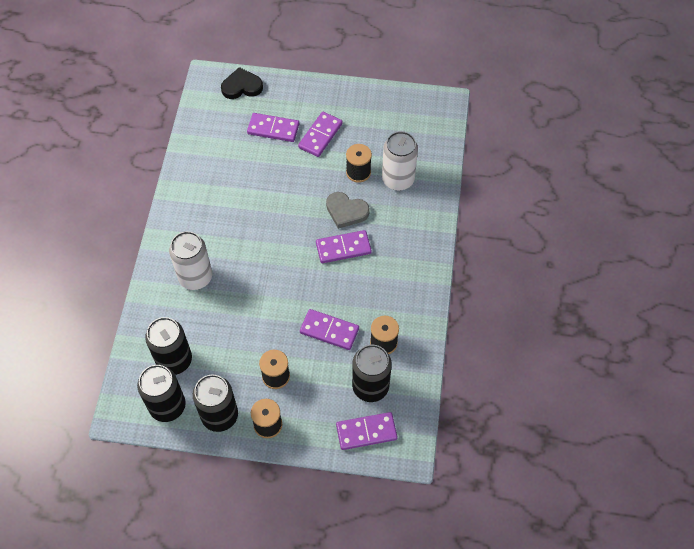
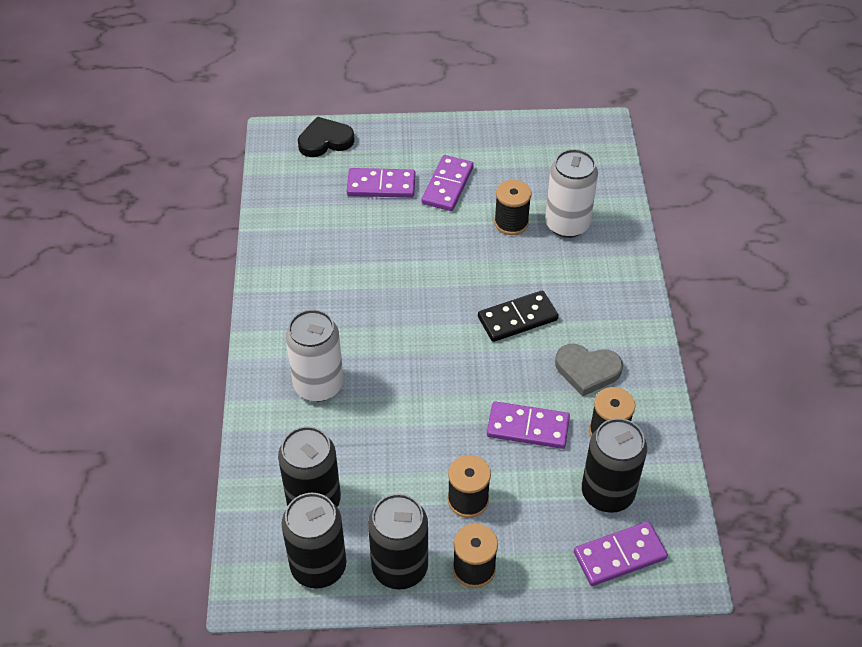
camera: 10 degrees left, 10 degrees down
(343, 248) = (517, 318): purple domino -> black domino
(346, 211) = (508, 272): grey heart -> grey heart (587, 370)

